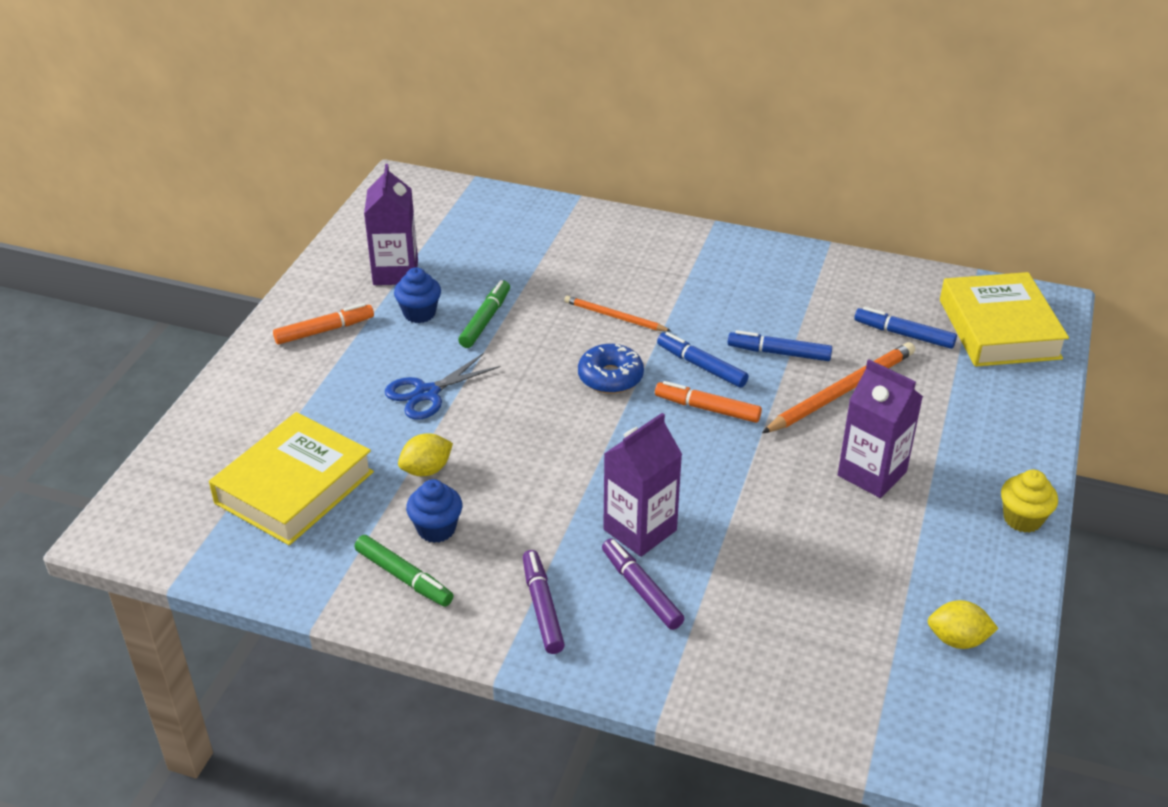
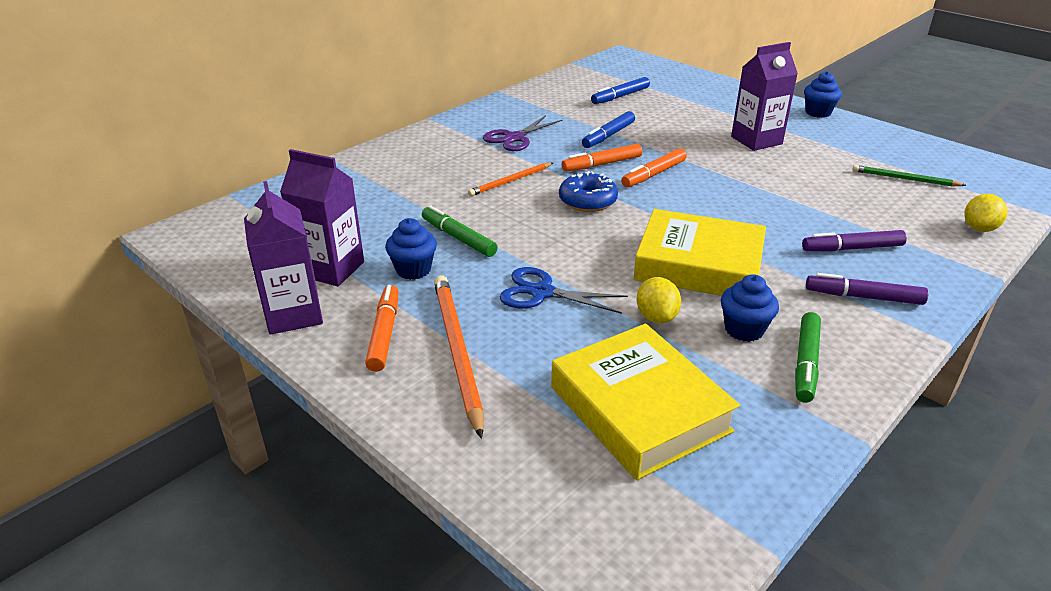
camera: 65 degrees left, 5 degrees down
(404, 577) = (806, 363): green marker -> green marker turned 135 degrees clockwise
(427, 393) = (542, 292): blue scissors -> blue scissors turned 120 degrees clockwise
(640, 530) = (782, 233): purple carton -> purple carton (293, 314)
(701, 366) = (602, 164): blue marker -> orange marker
(715, 290) = (514, 138): none -> purple scissors
(842, 391) = (665, 128): orange pencil -> orange pencil (457, 351)
(866, 624) = (904, 179): none -> green pencil
(957, 640) = (922, 156): yellow lemon -> yellow lemon (979, 228)
(999, 329) = (636, 72): yellow book -> yellow book (698, 265)
(1022, 519) = (818, 112): yellow cupcake -> blue cupcake

